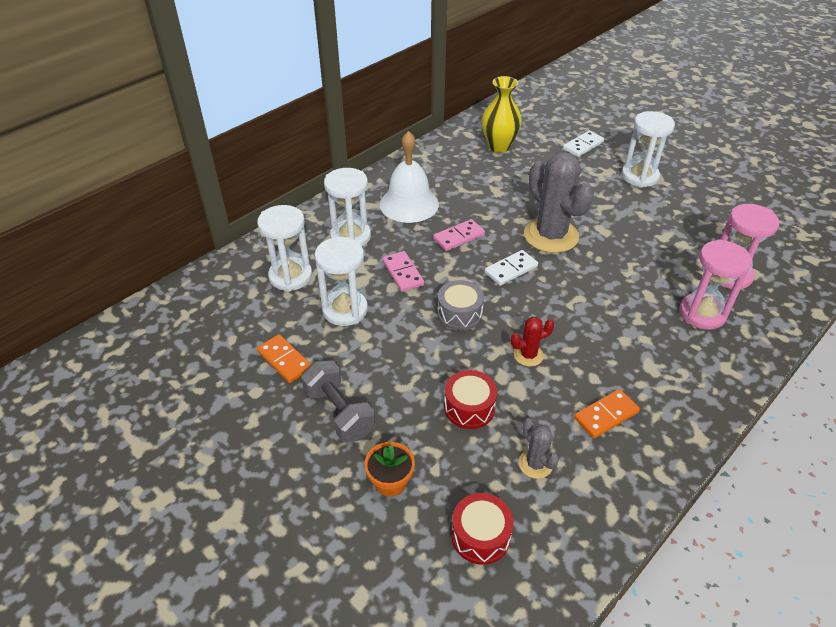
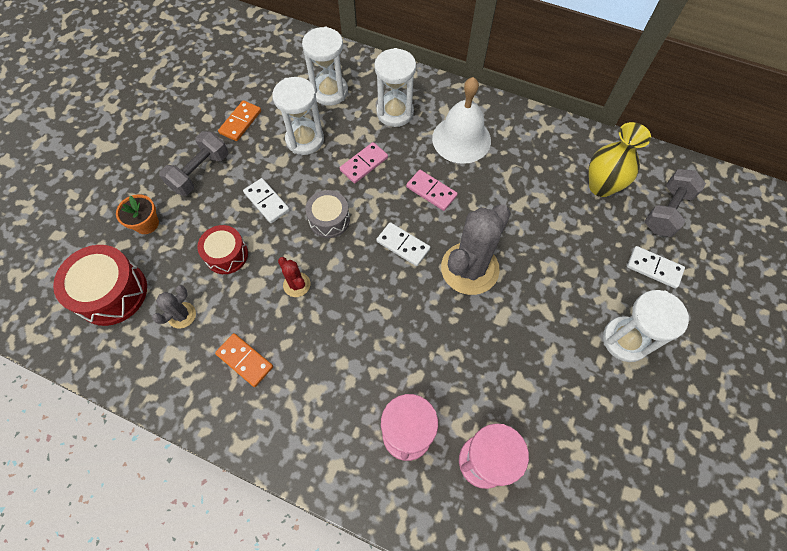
camera: 70 degrees right, 20 degrees up
(413, 359) = (266, 202): none -> white domino
(480, 536) = (112, 293): red drum -> red drum, size x1.58
(535, 125) = (666, 211): none -> grey dumbbell

